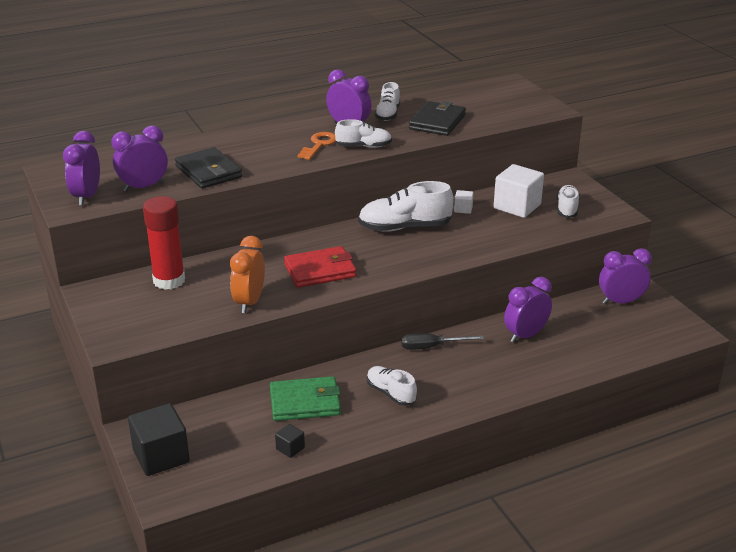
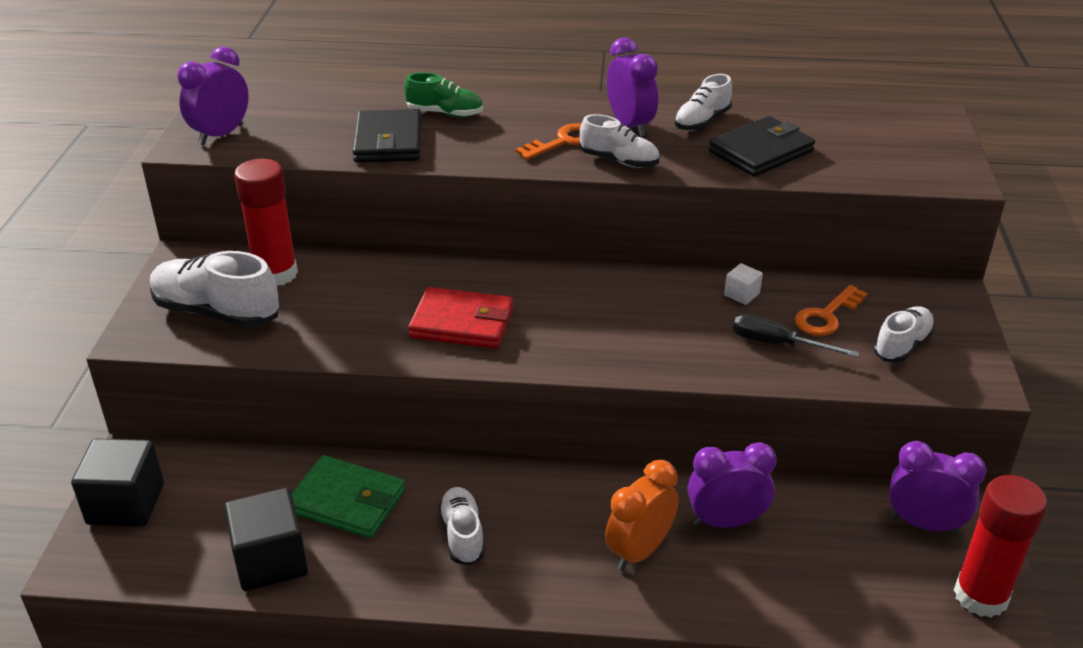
camera: 30 degrees right, 5 degrees up
(143, 187) = (294, 140): purple clock -> none
(226, 147) = (445, 113): none -> green shoe
(249, 302) = (334, 338): orange clock -> orange clock (639, 551)
(290, 448) = (271, 561): black cube -> black cube, size x2.14
(404, 227) = (632, 296): white shoe -> white shoe (216, 312)
(431, 347) = (577, 486): black screwdriver -> black screwdriver (777, 344)
(517, 206) = (826, 316): white cube -> orange key
(672, 324) = (980, 596): none -> red glue stick

